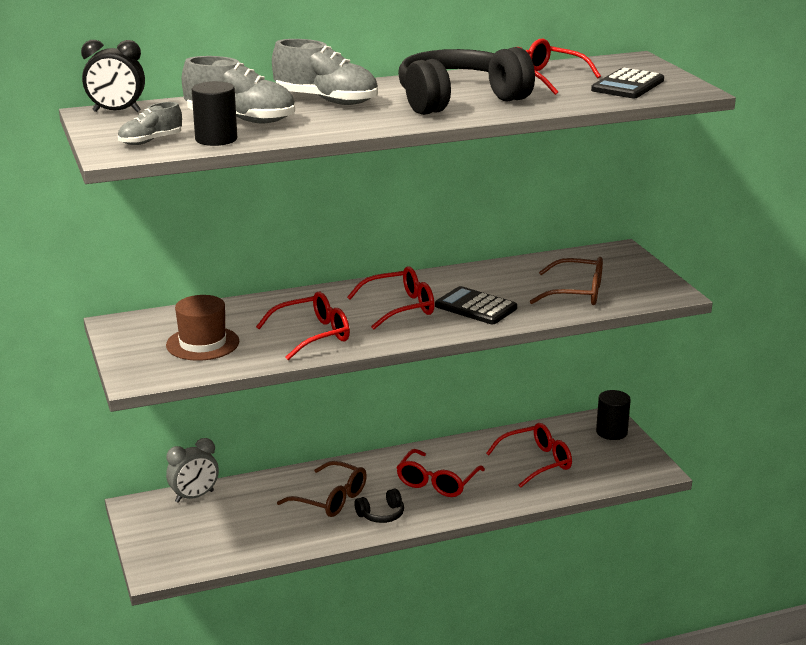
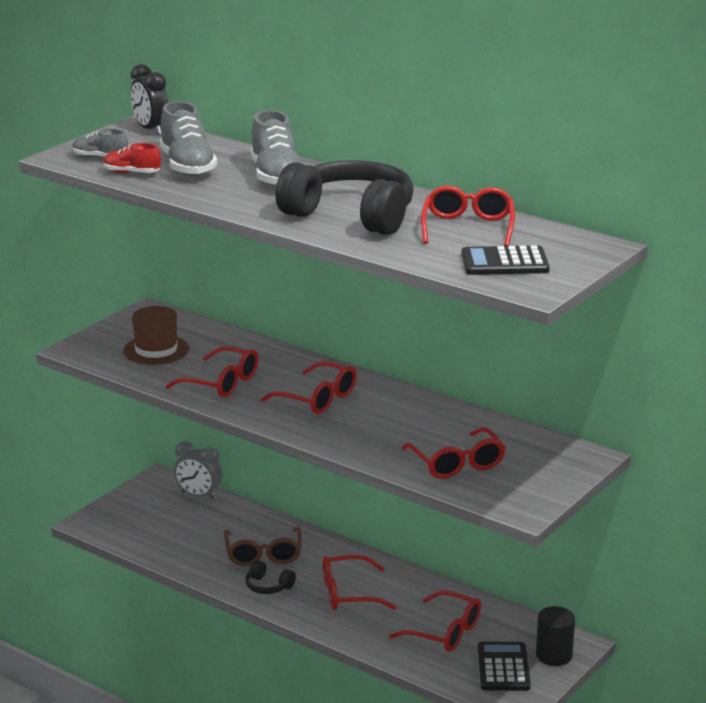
camera: 55 degrees right, 0 degrees up
(216, 139) = (131, 173): black cylinder -> red shoe
(476, 307) = (363, 429): black calculator -> black calculator (503, 667)
(577, 293) = (457, 464): brown glasses -> red glasses

